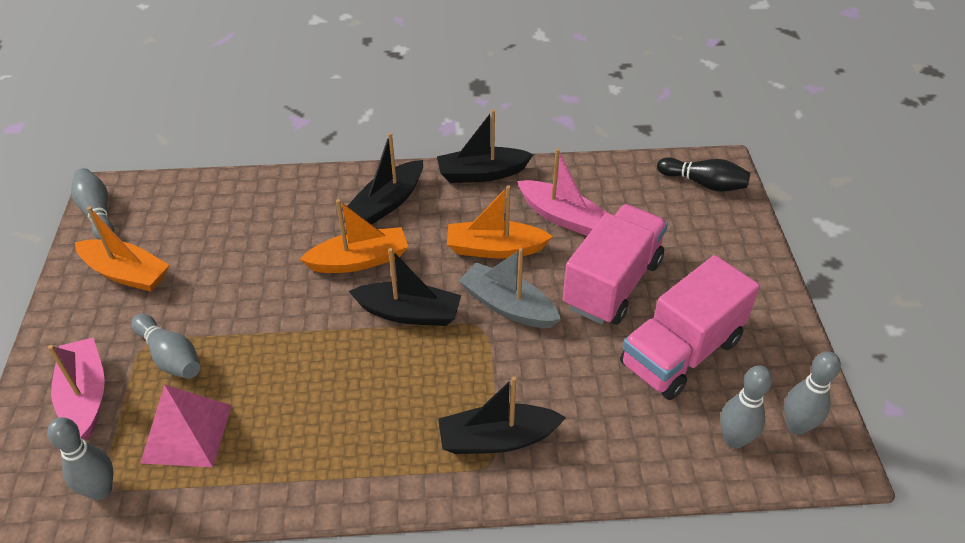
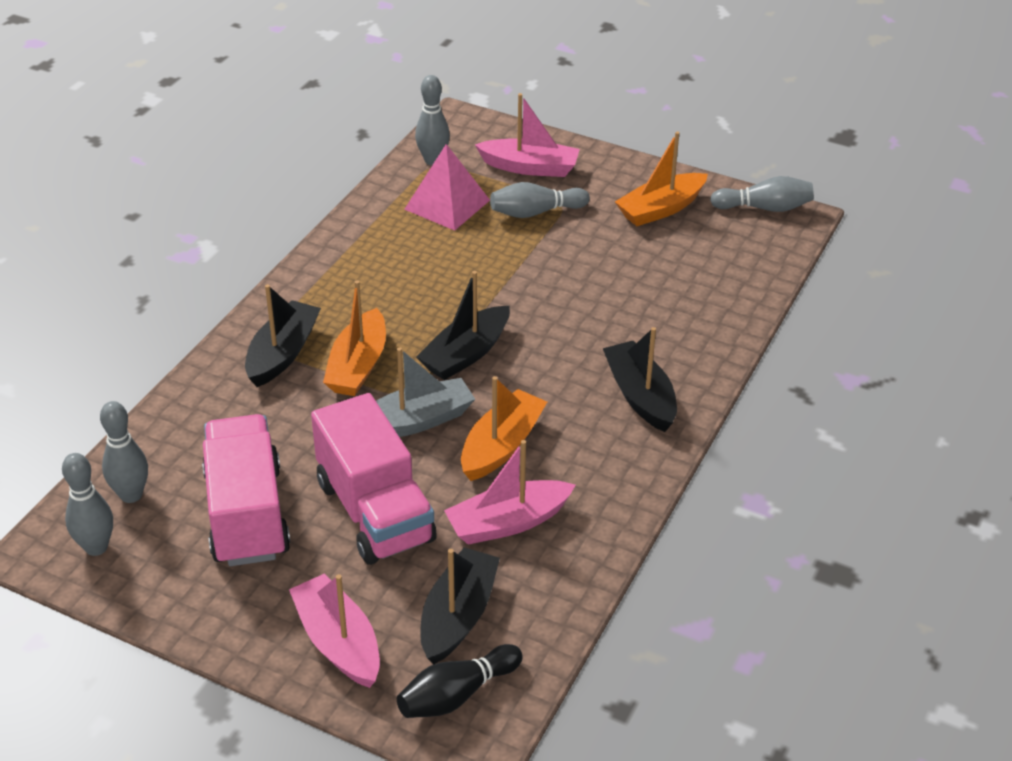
camera: 120 degrees right, 5 degrees down
(359, 260) = (564, 346): orange boat -> orange boat (358, 366)
(482, 174) = (634, 489): black boat -> black boat (458, 616)
(725, 248) = (338, 642): none -> pink boat

